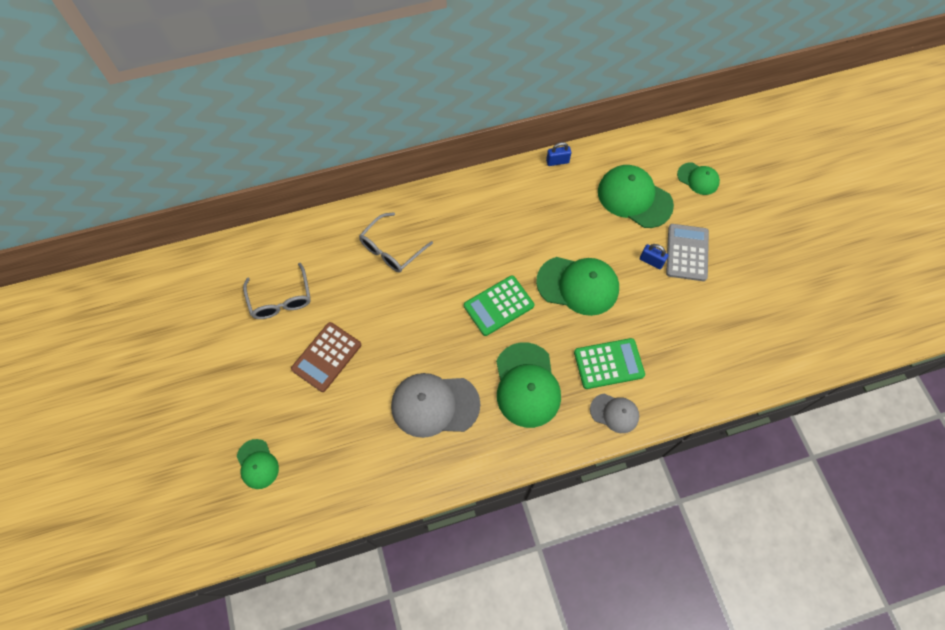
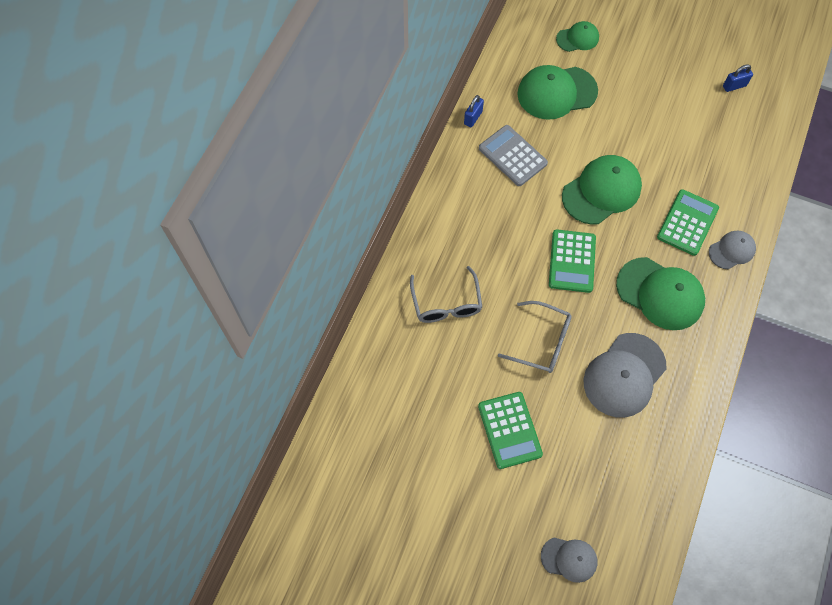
camera: 50 degrees left, 0 degrees up
(257, 464) = (569, 559): green cap -> grey cap
(281, 299) = (418, 430): grey glasses -> grey glasses (542, 342)
(326, 357) = (509, 430): brown calculator -> green calculator
(651, 261) = (623, 126): blue padlock -> blue padlock (734, 86)
(687, 252) = (636, 97): grey calculator -> grey calculator (512, 156)

